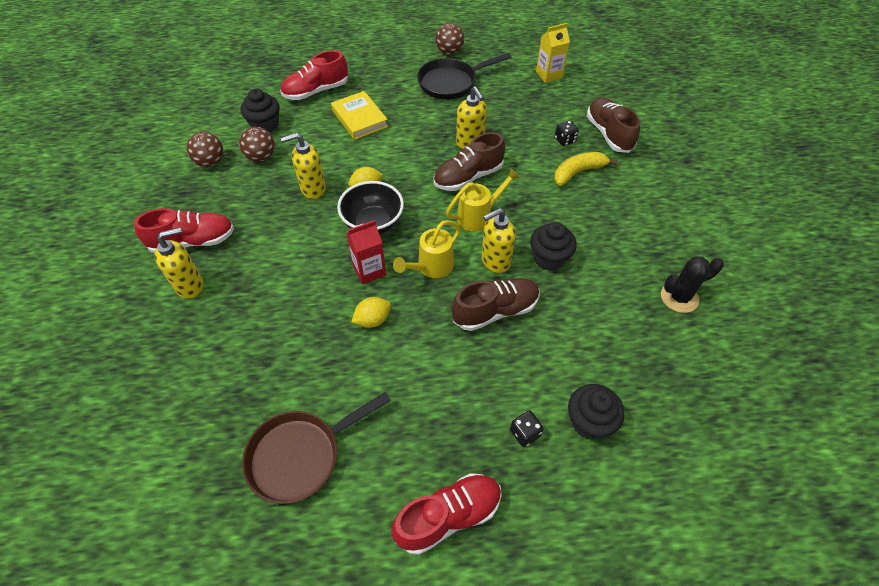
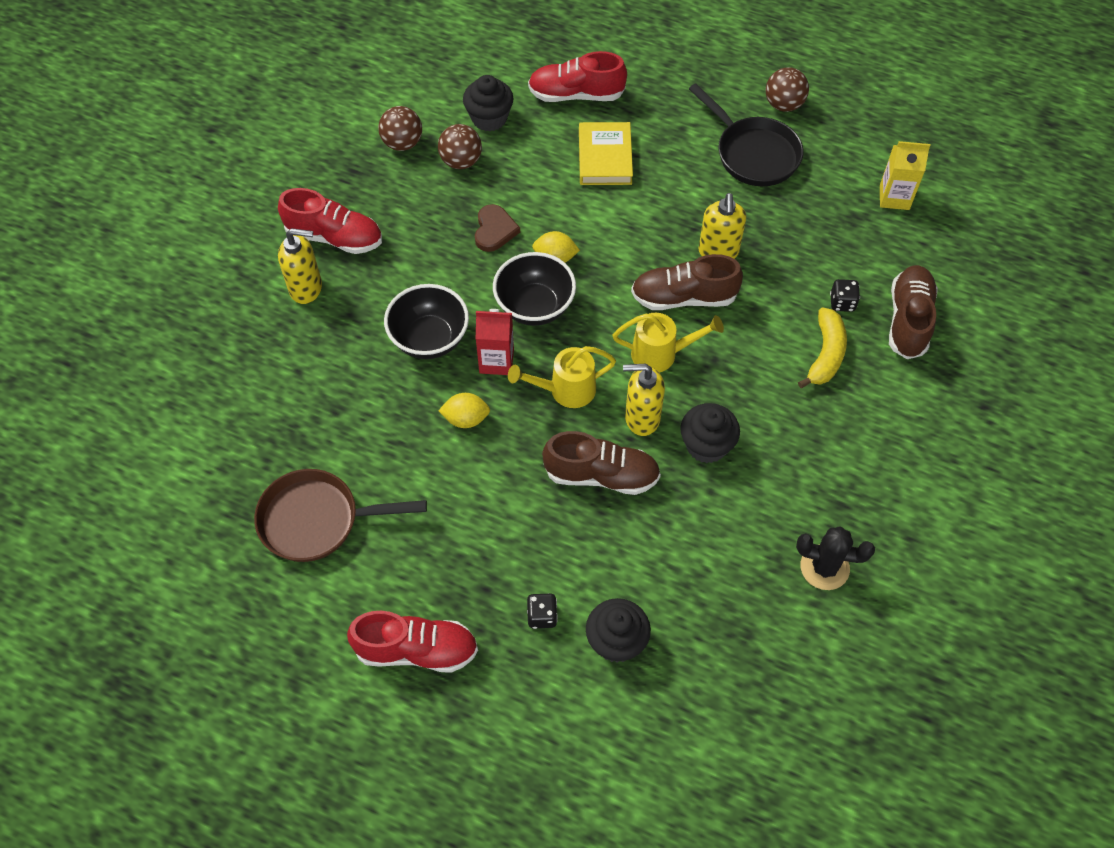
camera: 30 degrees right, 5 degrees up
(310, 278) = (429, 339): none -> black bowl
(313, 189) = (494, 230): yellow soap dispenser -> brown heart
(451, 83) = (753, 154): black pan -> black pan turned 135 degrees counterclockwise
(578, 172) = (825, 354): yellow banana -> yellow banana turned 105 degrees clockwise

